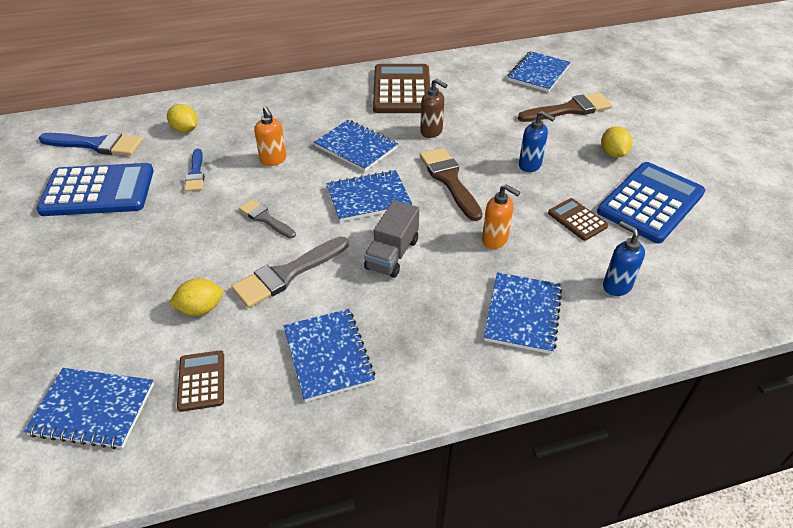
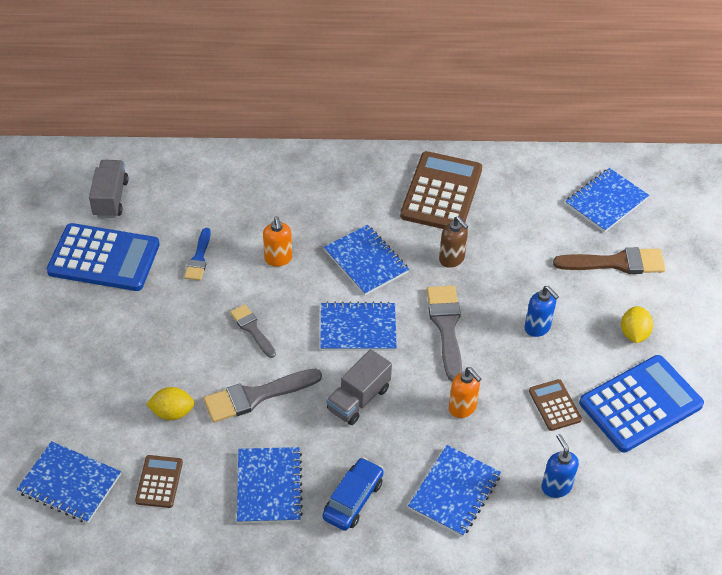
camera: 15 degrees right, 5 degrees up
(97, 145) = (110, 198): blue brush -> grey truck
(185, 130) = (200, 198): yellow lemon -> none
(423, 346) = (353, 499): none -> blue car
(449, 180) = (446, 327): brown brush -> grey brush

